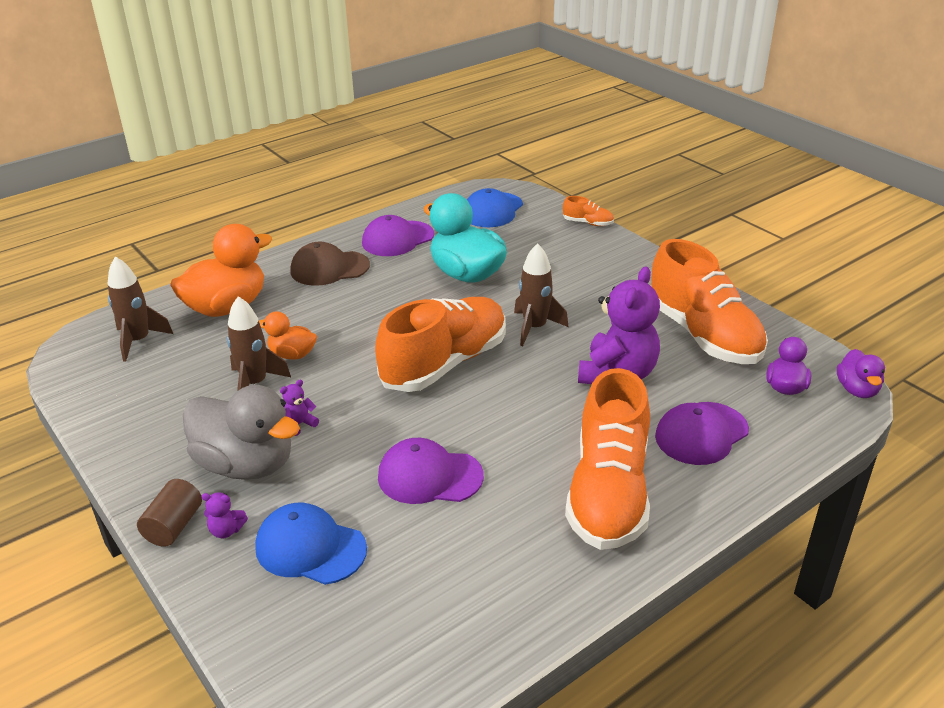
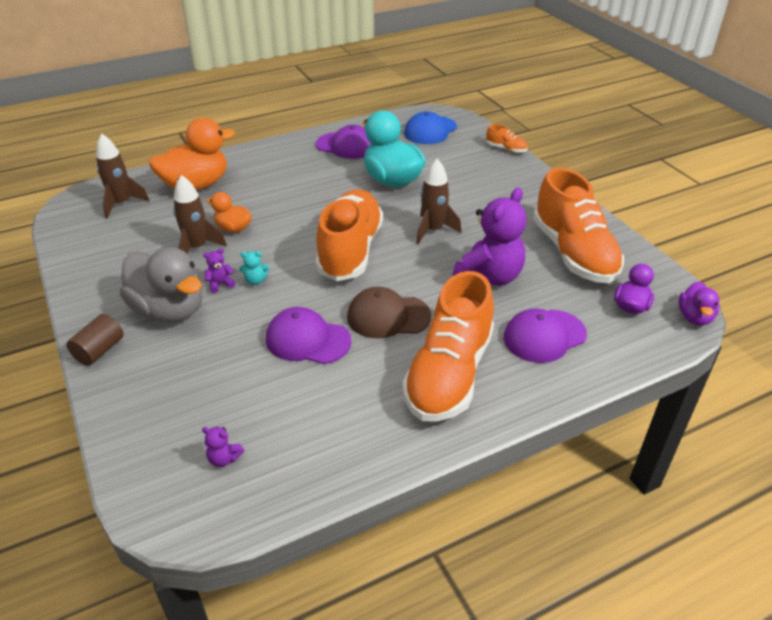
camera: 10 degrees right, 5 degrees up
(226, 530) = (137, 360): purple teddy bear -> purple teddy bear (224, 458)
(310, 548) = (195, 383): blue cap -> none
(329, 268) = (285, 163): brown cap -> brown cap (388, 316)
(342, 414) = (255, 281): none -> turquoise teddy bear
(397, 239) = (346, 146): purple cap -> purple cap turned 135 degrees counterclockwise
(444, 363) = (350, 250): orange shoe -> orange shoe turned 45 degrees counterclockwise

